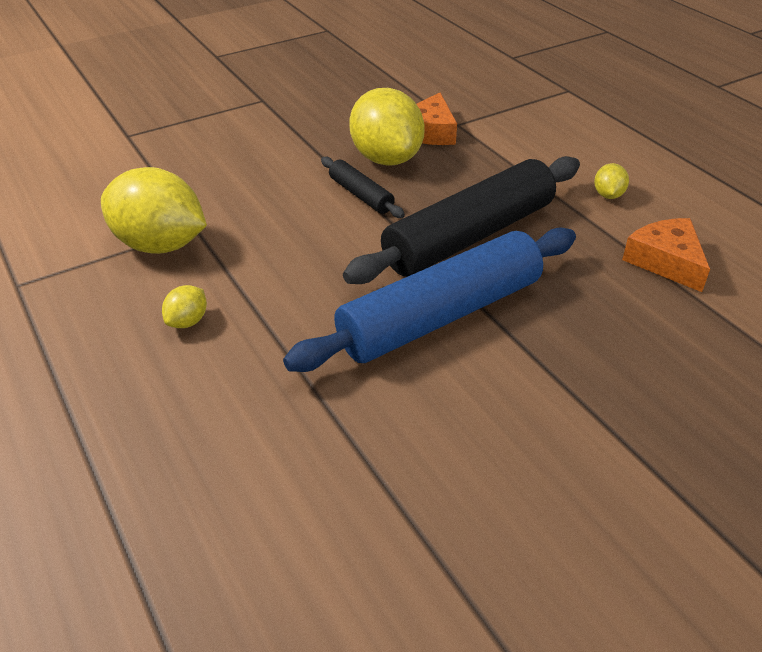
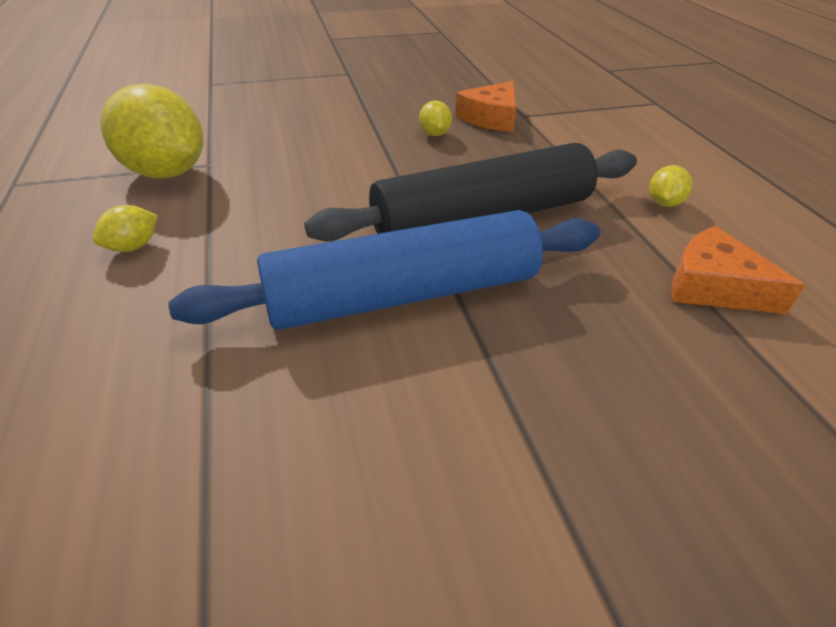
camera: 15 degrees right, 0 degrees up
(361, 195) = (389, 161): black rolling pin -> none
(386, 158) = (434, 134): yellow lemon -> yellow lemon, size x0.44
(666, 261) = (714, 286): orange cheese -> orange cheese turned 45 degrees counterclockwise

